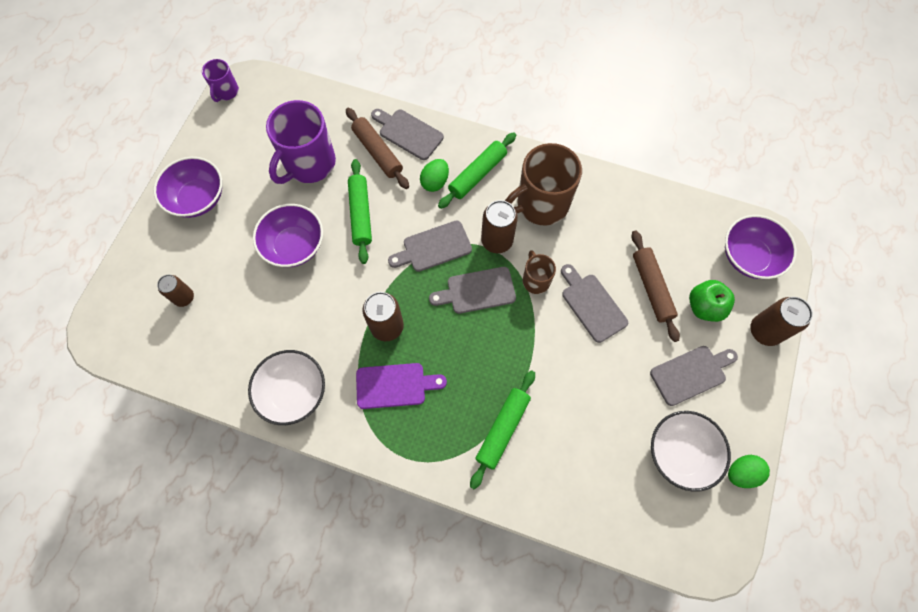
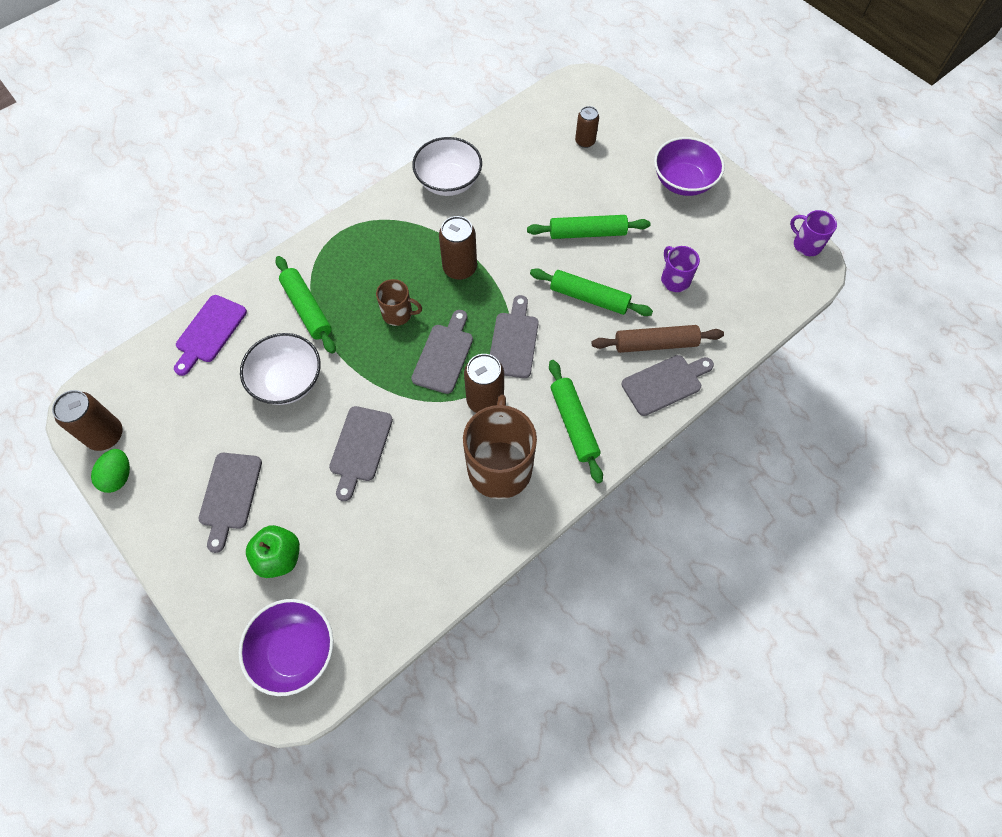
camera: 120 degrees right, 5 degrees down
(294, 245) = (587, 233): purple bowl -> green rolling pin
(309, 163) = (675, 279): purple mug -> purple mug, size x0.51
(395, 385) = (403, 250): purple cutting board -> purple cutting board (209, 332)
(435, 182) = (588, 379): green egg -> none
(536, 280) = (419, 412): brown mug -> brown mug (398, 314)
(592, 304) = (360, 448): grey cutting board -> grey cutting board turned 105 degrees clockwise
(651, 288) = (335, 517): brown rolling pin -> none
(680, 453) = (176, 436): white bowl -> white bowl (288, 381)
(765, 331) = (211, 602): brown can -> brown can (105, 435)

